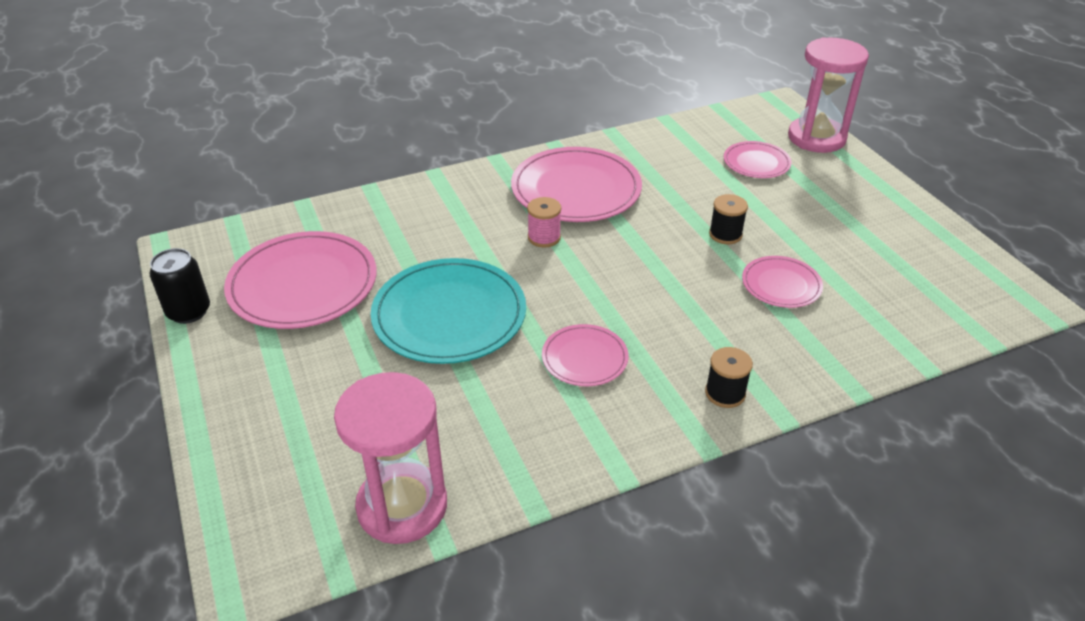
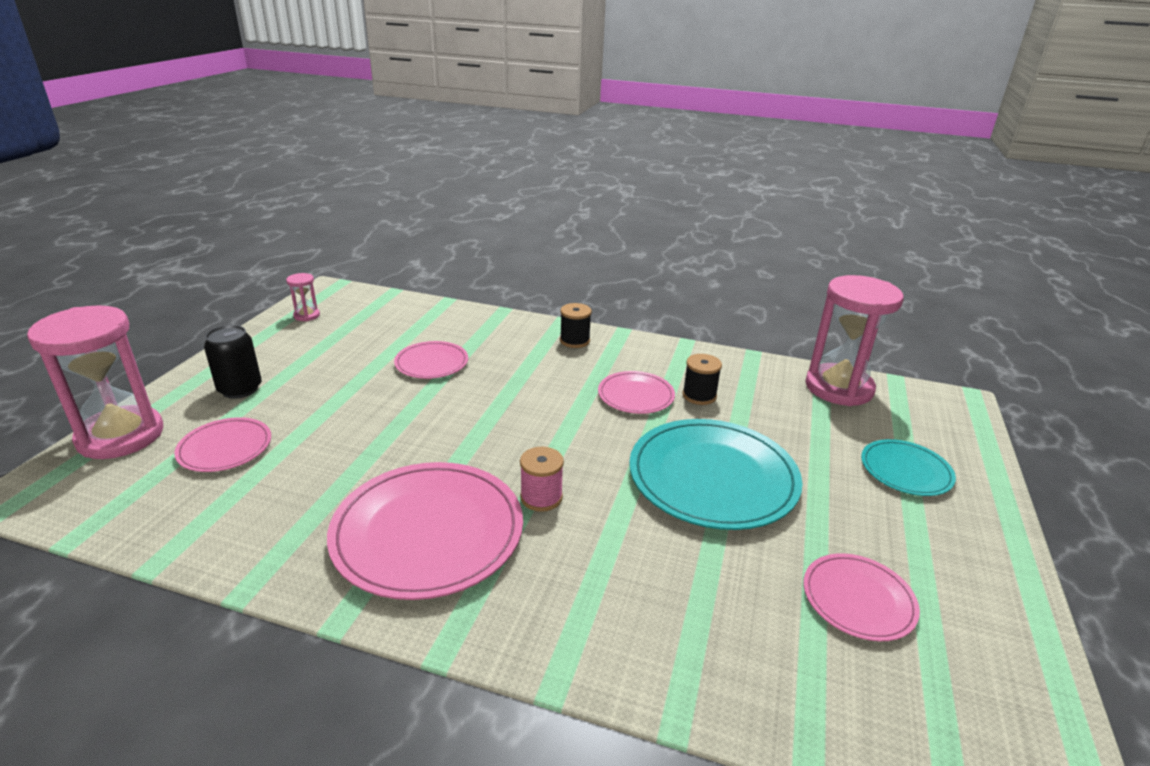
camera: 140 degrees left, 10 degrees down
(189, 311) = (1028, 645): black can -> black can (240, 389)
(294, 416) = (906, 470): none -> turquoise plate
(303, 284) = (858, 599): pink plate -> pink plate, size x0.53
(725, 234) = (394, 409): black spool -> black spool (699, 395)
(964, 264) = (306, 315): none -> pink hourglass

